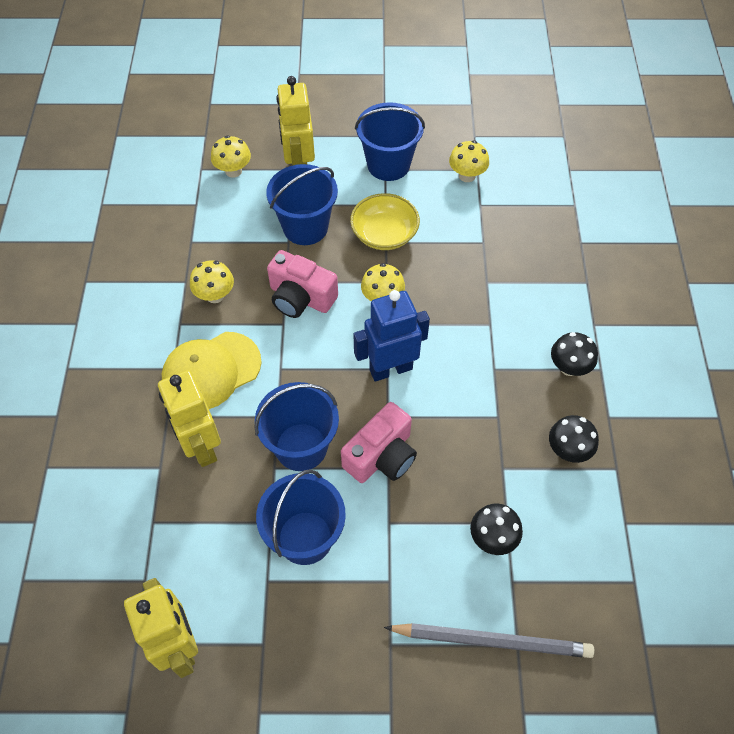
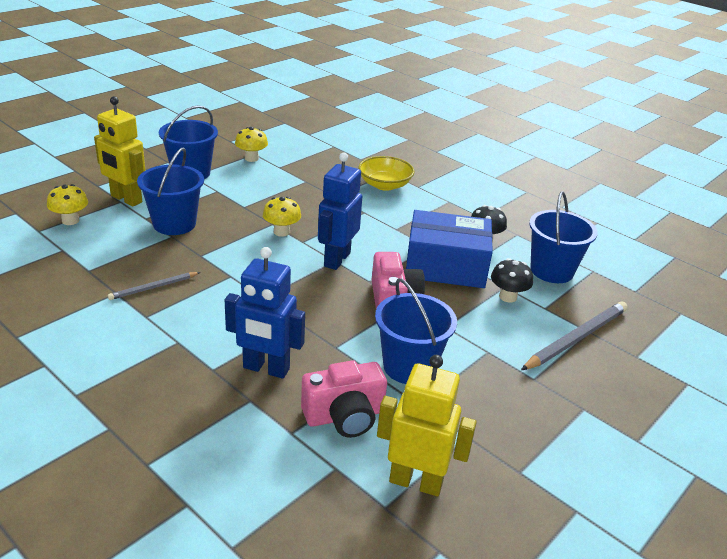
camera: 50 degrees left, 25 degrees down
(201, 447) = (266, 369): yellow robot -> blue robot
(211, 371) = (211, 327): yellow cap -> none
(215, 295) = (153, 287): yellow mushroom -> grey pencil
(301, 297) = (224, 257): pink camera -> pink camera (344, 416)
(301, 447) = (337, 326): blue bucket -> blue bucket (551, 270)
(384, 234) = (237, 203): yellow bowl -> yellow bowl (384, 185)
(482, 453) = (445, 266): none -> blue box
(569, 367) = (432, 208): black mushroom -> none

